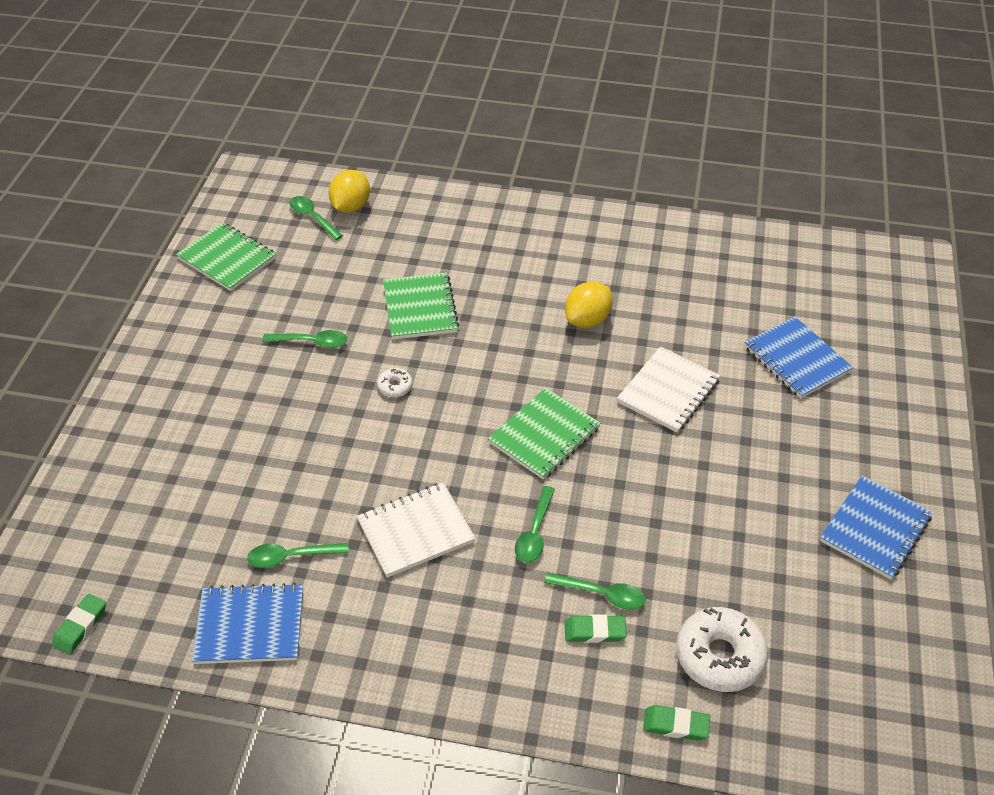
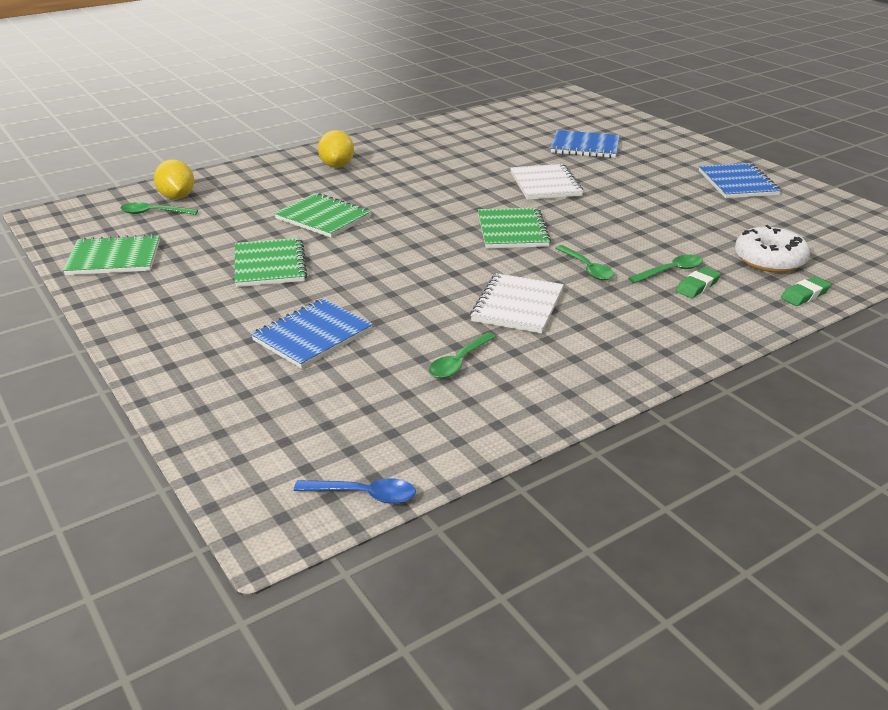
camera: 45 degrees left, 15 degrees down
(80, 626) = (363, 495): green eraser -> blue spoon
(250, 625) = (497, 409): blue notebook -> blue notebook (312, 335)
(311, 342) = (270, 265): green spoon -> green notebook
(395, 386) = (375, 256): white donut -> none
(587, 320) = (444, 178): yellow lemon -> yellow lemon (337, 165)

